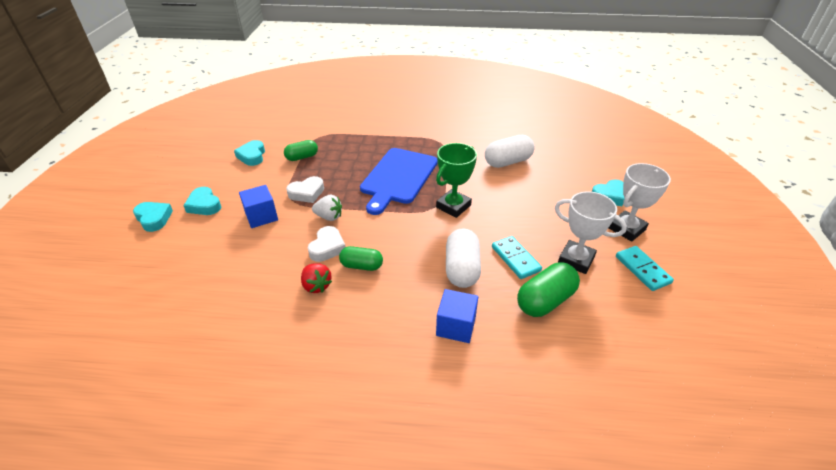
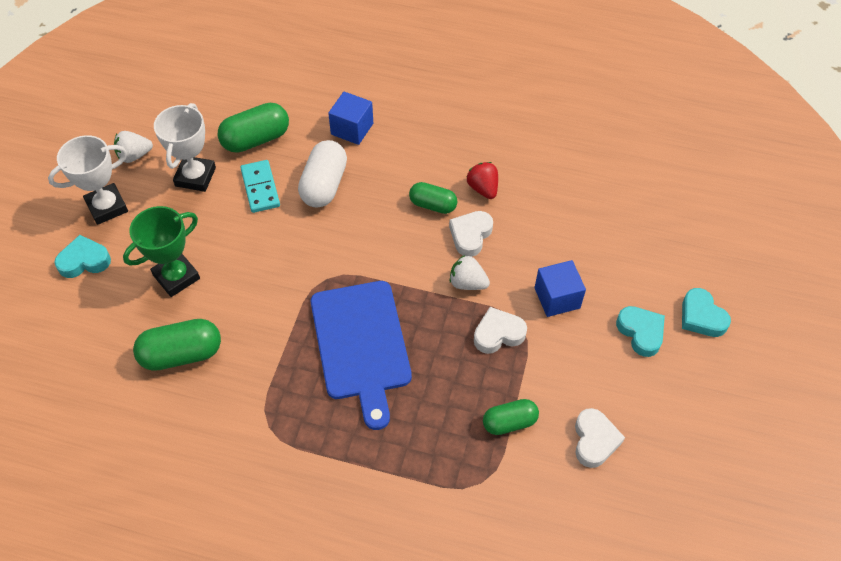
camera: 170 degrees left, 15 degrees up
(252, 156) = (594, 440): turquoise heart -> white heart
(398, 178) = (361, 345): blue cutting board -> blue cutting board turned 135 degrees clockwise
(453, 206) = (300, 275): green trophy -> green trophy (176, 277)
(508, 162) = (181, 354): white capsule -> green capsule
(576, 260) = (195, 177): white trophy -> white trophy turned 60 degrees clockwise
(642, 269) = (134, 155): turquoise domino -> white strawberry

